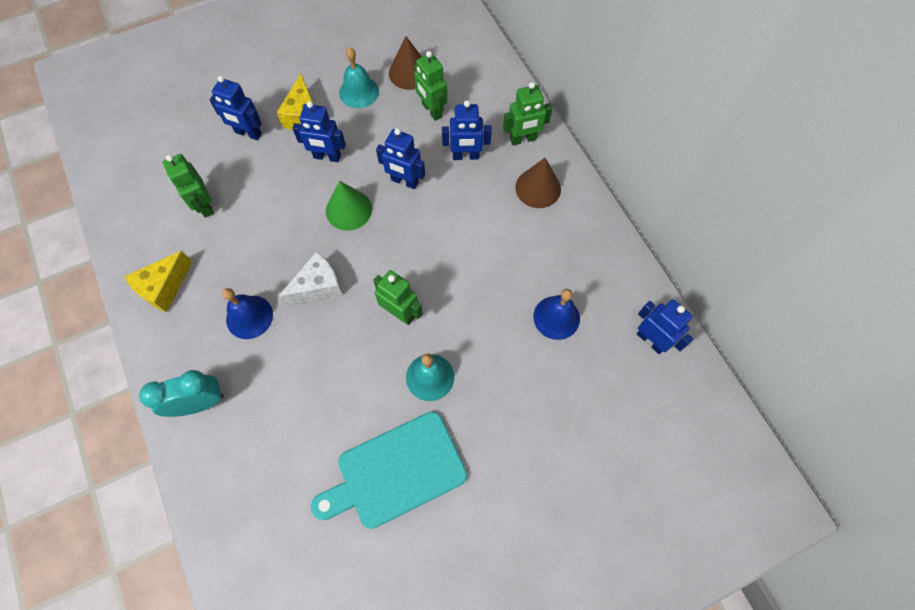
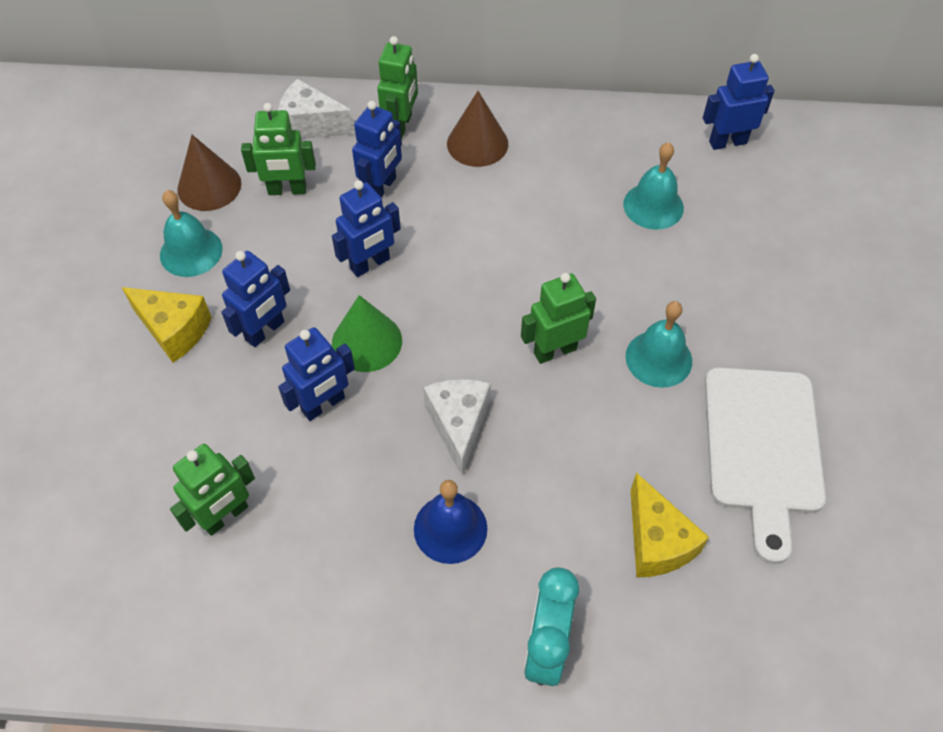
camera: 60 degrees left, 10 degrees down
(164, 288) = (327, 627): yellow cheese -> yellow cheese (656, 542)
(204, 205) = (225, 516): green robot -> green robot turned 45 degrees counterclockwise
(248, 133) = (146, 410): blue robot -> blue robot (323, 405)
(396, 471) = (762, 448): turquoise cutting board -> white cutting board
(489, 93) = (311, 125): none -> white cheese
(556, 317) = (653, 206): blue bell -> turquoise bell

